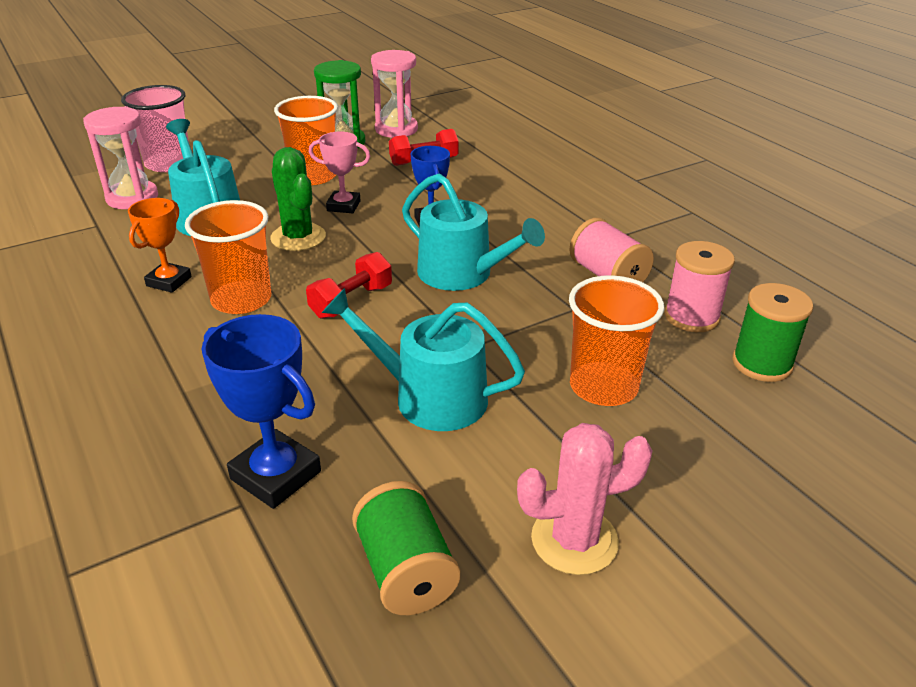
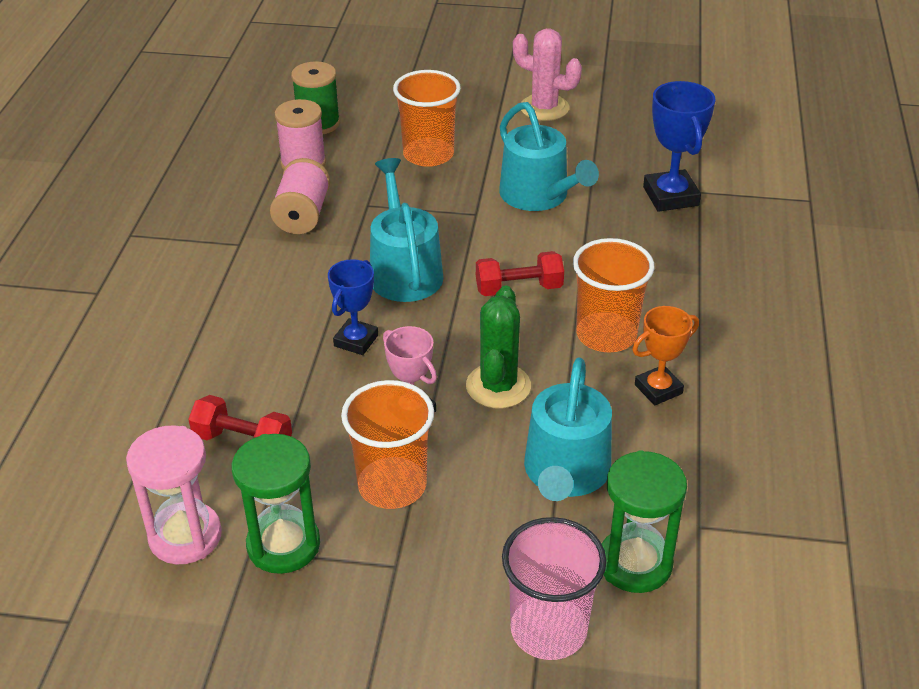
camera: 140 degrees left, 5 degrees up
(132, 198) = (635, 563): pink hourglass -> green hourglass
(406, 571) = (636, 131): green spool -> none

